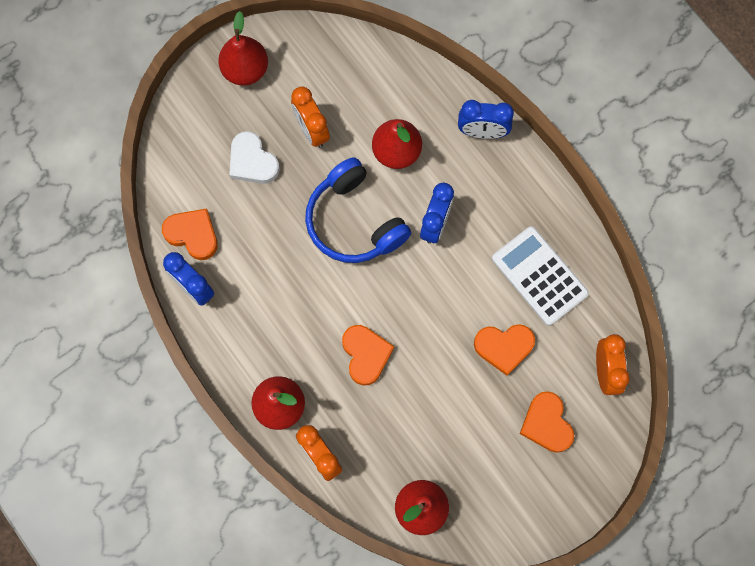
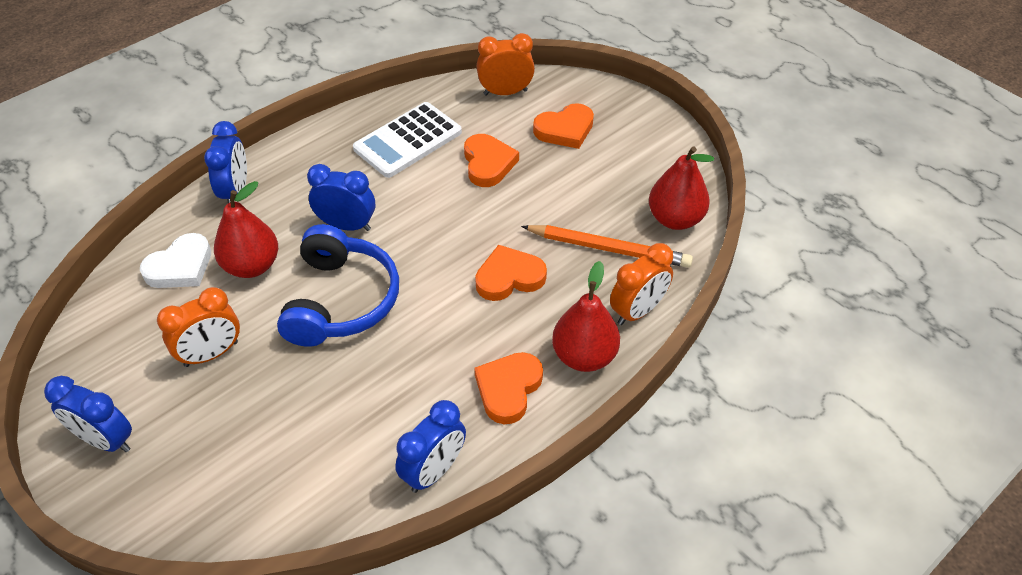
camera: 95 degrees left, 25 degrees down
(192, 234) = (355, 481): orange heart -> orange heart (508, 389)
(245, 70) = (106, 440): red pear -> blue clock
(252, 161) = (249, 418): white heart -> white heart (180, 267)
(354, 221) = (341, 300): blue headphones -> blue headphones turned 45 degrees counterclockwise
(390, 443) = (609, 249): none -> orange pencil

